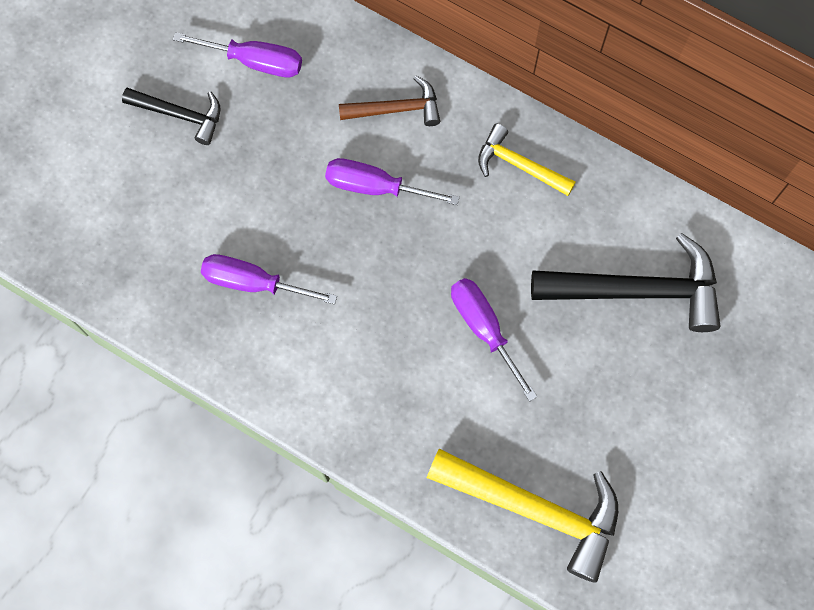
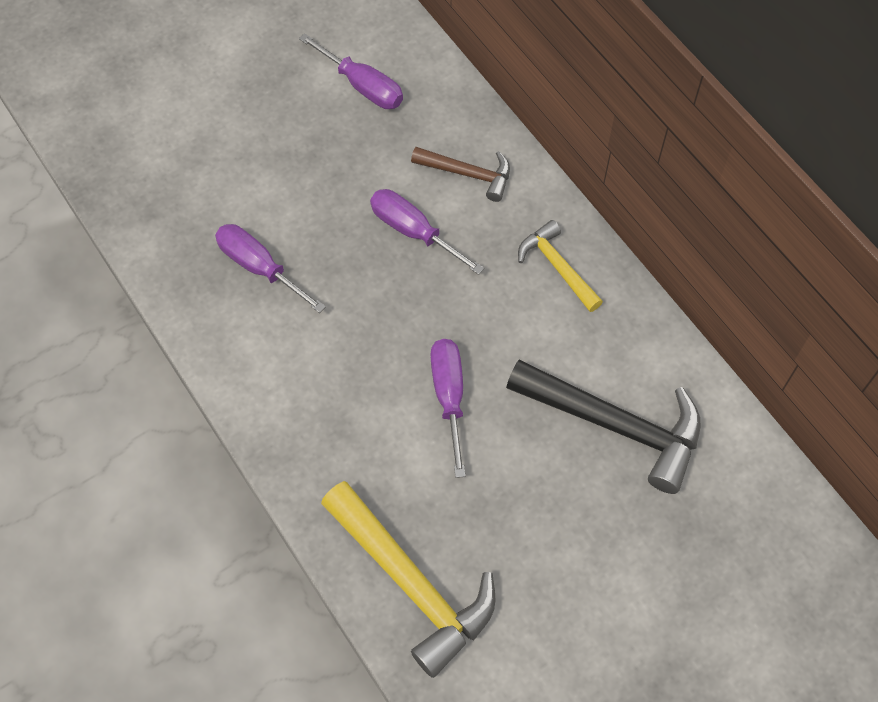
camera: 25 degrees right, 10 degrees down
(180, 115) = (273, 104): black hammer -> none

